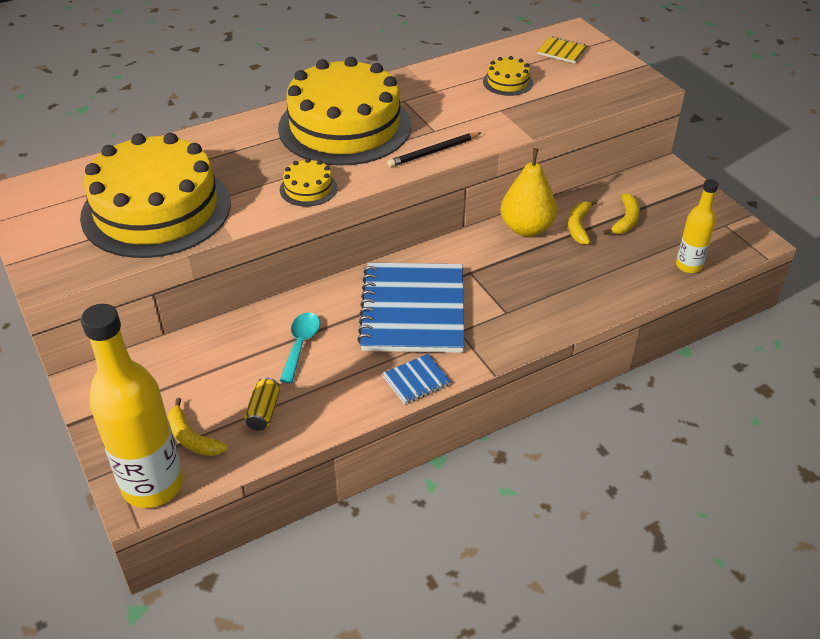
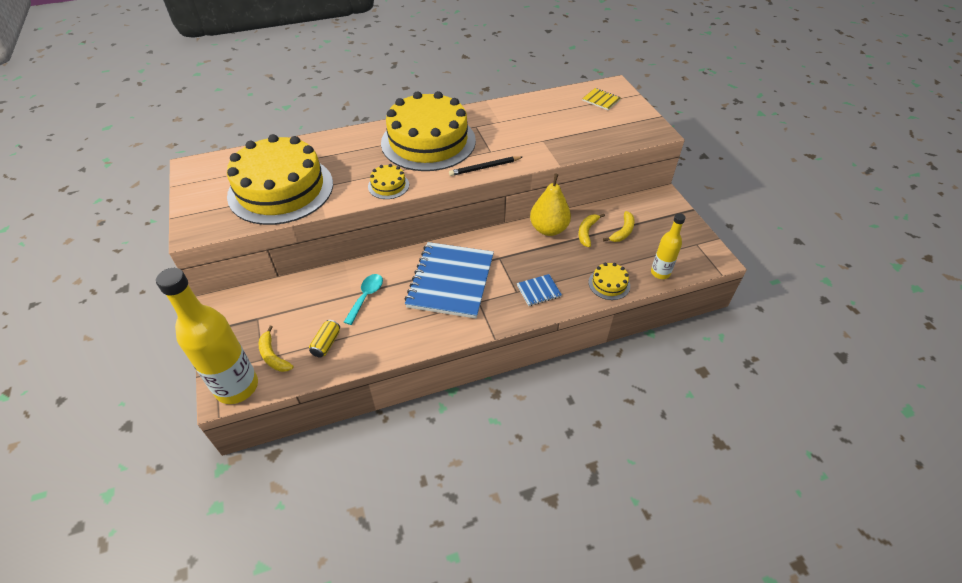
camera: 10 degrees right, 5 degrees up
(416, 380) = (438, 335): blue notebook -> blue notebook (538, 291)
(507, 82) = (554, 120): yellow cake -> yellow cake (609, 284)

